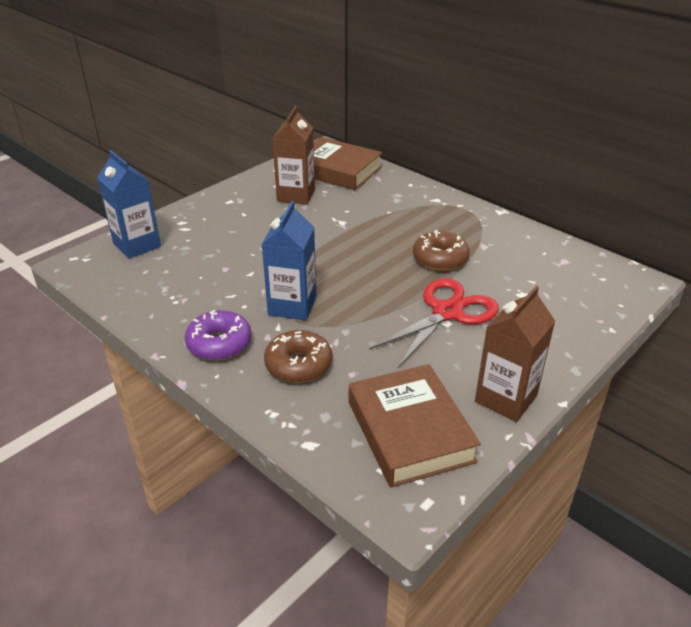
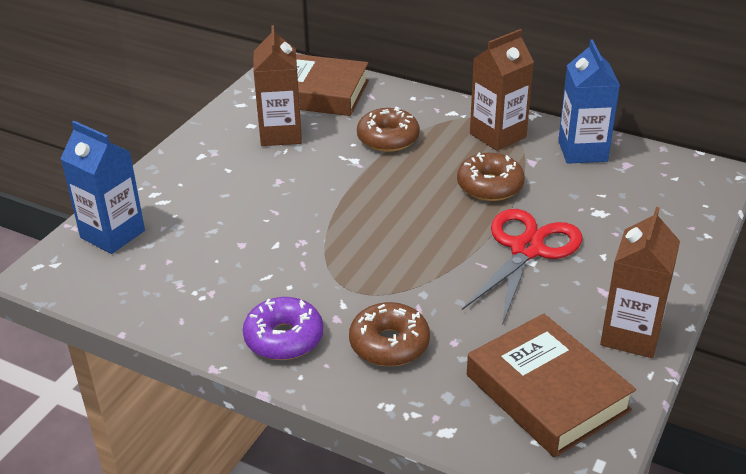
camera: 15 degrees left, 0 degrees up
(292, 306) = (347, 275): blue carton -> blue carton (582, 151)
(376, 211) = (388, 139): none -> brown donut
(465, 222) = (498, 135): none -> brown carton

